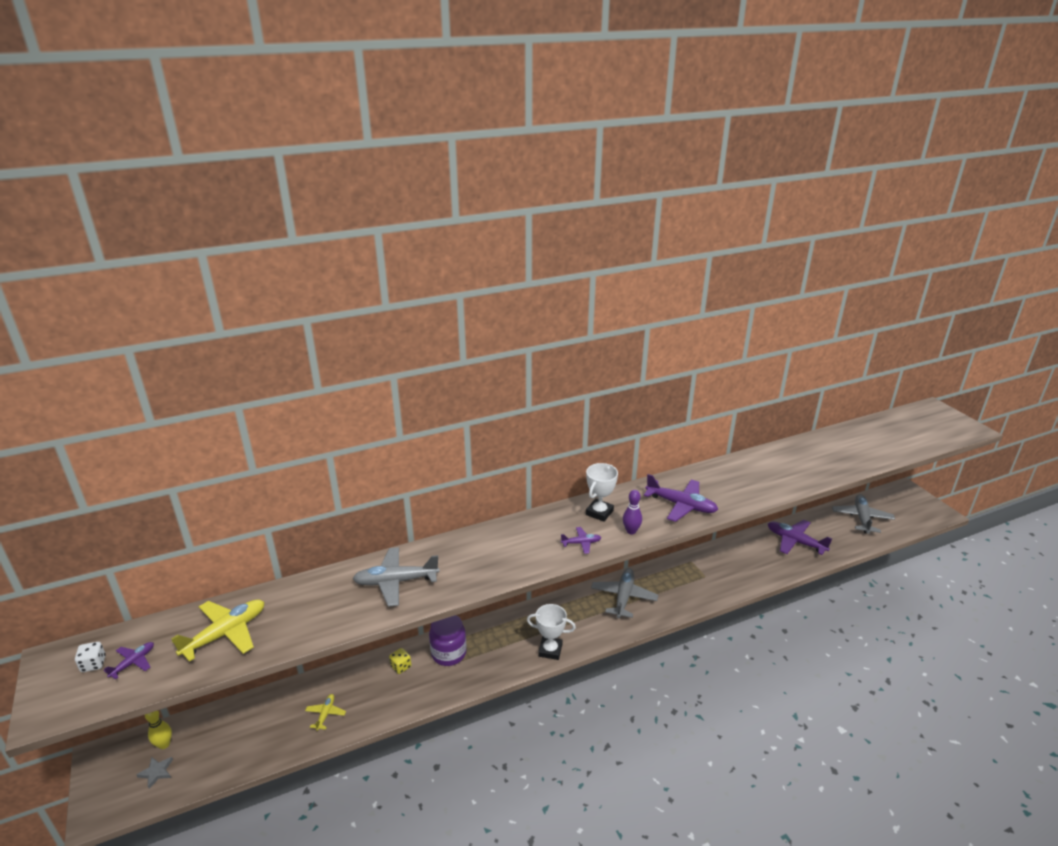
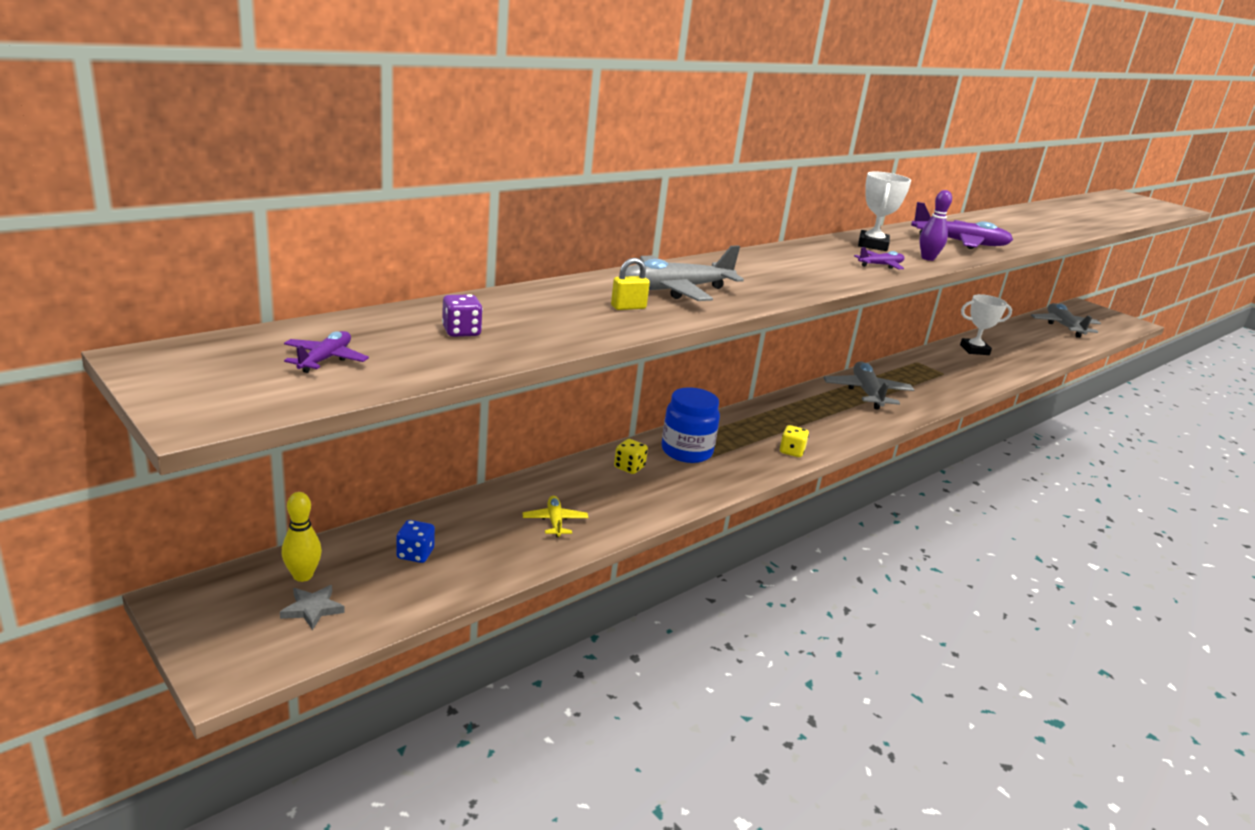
camera: 20 degrees left, 5 degrees down
(93, 664) = (249, 362): white dice -> none
(225, 634) = (461, 332): yellow plane -> purple dice
(231, 734) = (415, 554): none -> blue dice
(348, 604) = (628, 307): none -> yellow padlock
(448, 653) = (686, 451): purple jar -> blue jar
(523, 659) = (791, 451): none -> yellow dice
(550, 650) = (818, 442): white trophy -> white trophy (974, 350)
(795, 541) = (1014, 344): purple plane -> none

